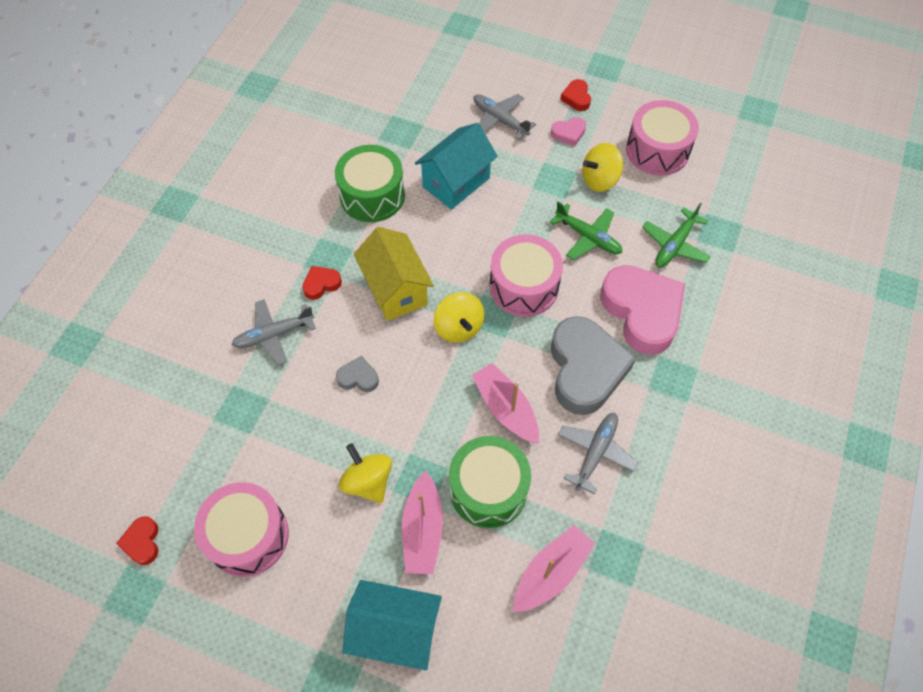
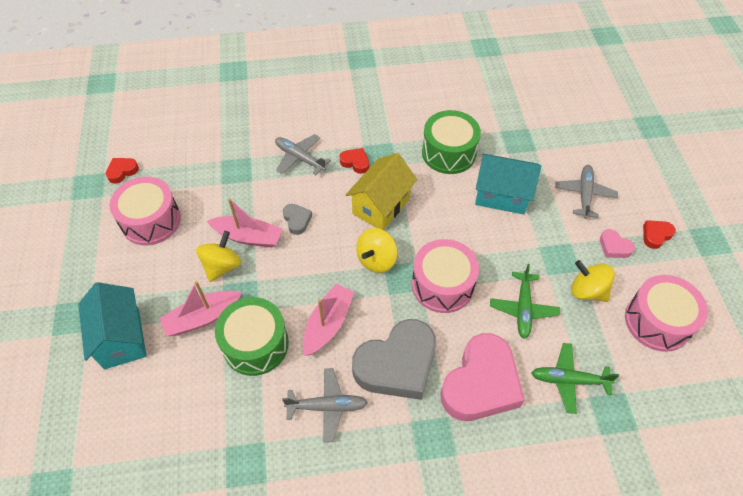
camera: 60 degrees right, 5 degrees down
(551, 572) = (210, 420): pink boat -> pink boat (248, 237)

